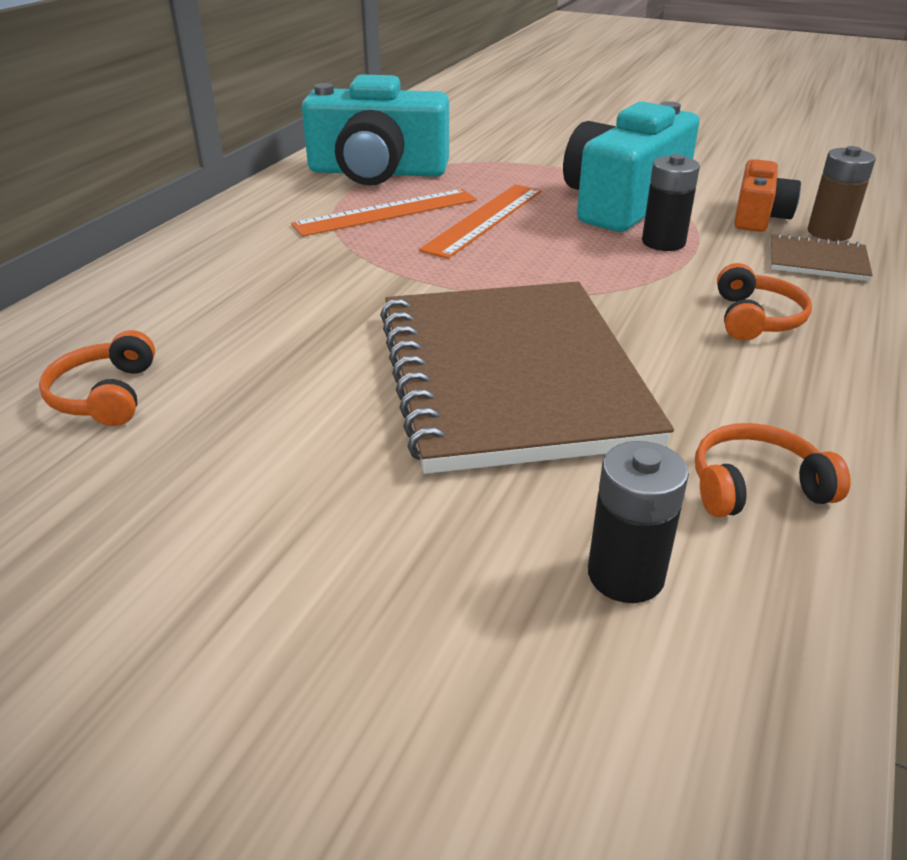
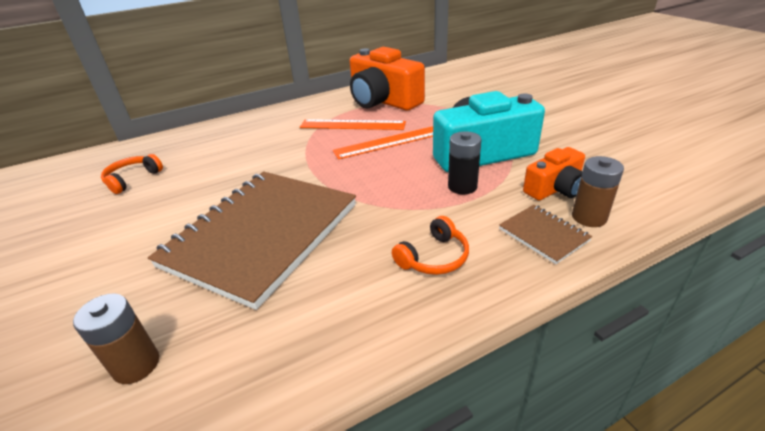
camera: 40 degrees right, 0 degrees up
(377, 172) = (383, 101): turquoise camera -> orange camera
(625, 575) = (136, 365): black battery -> brown battery
(755, 486) = (259, 358): orange headphones -> none

